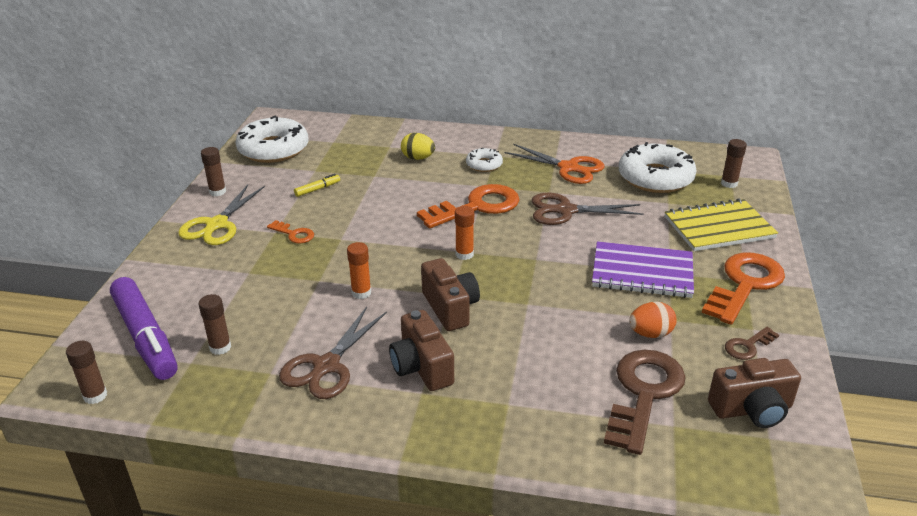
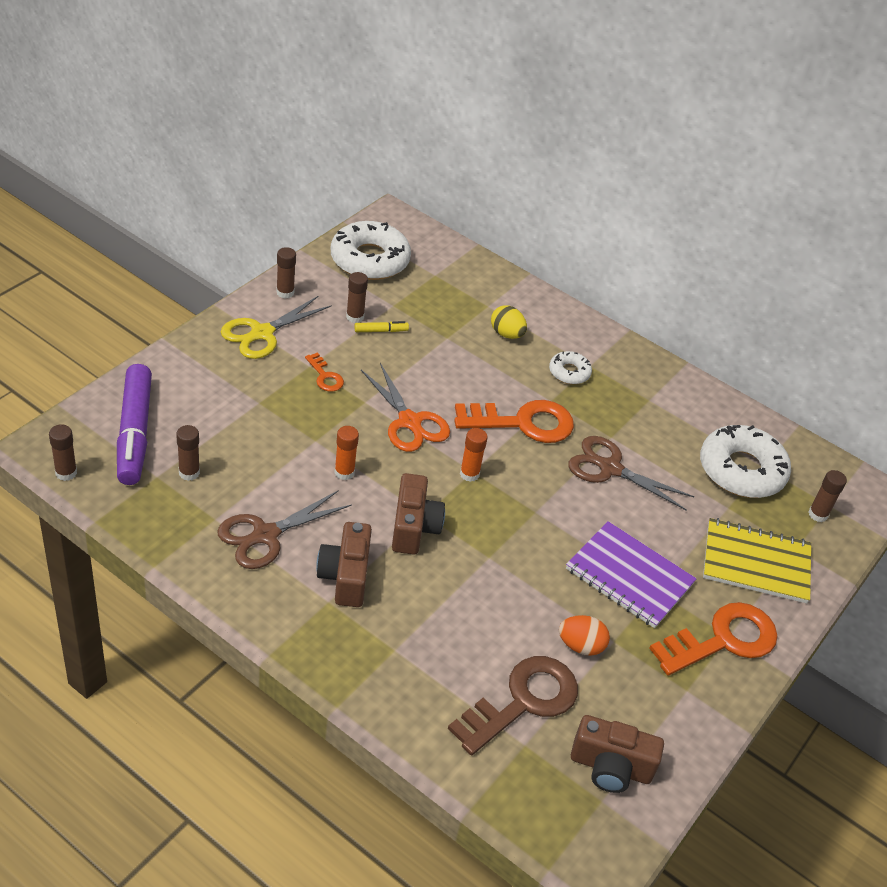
camera: 20 degrees right, 10 degrees up
(289, 188) = (355, 317): none -> brown glue stick
(568, 168) = (656, 416): orange scissors -> orange scissors (409, 422)
(747, 346) = (664, 705): brown key -> none

